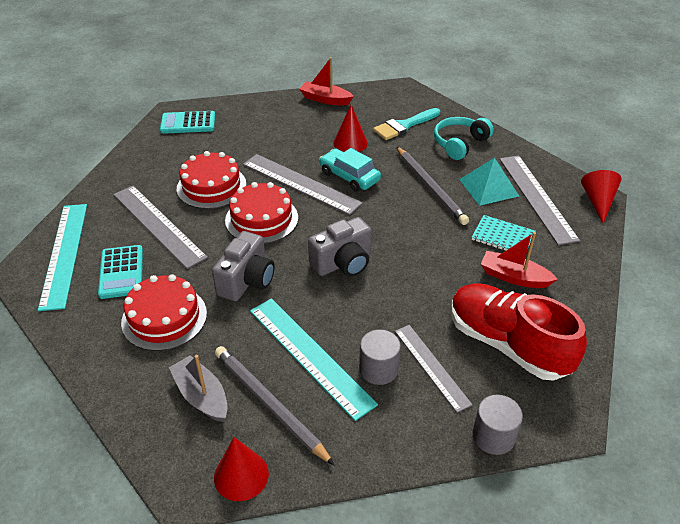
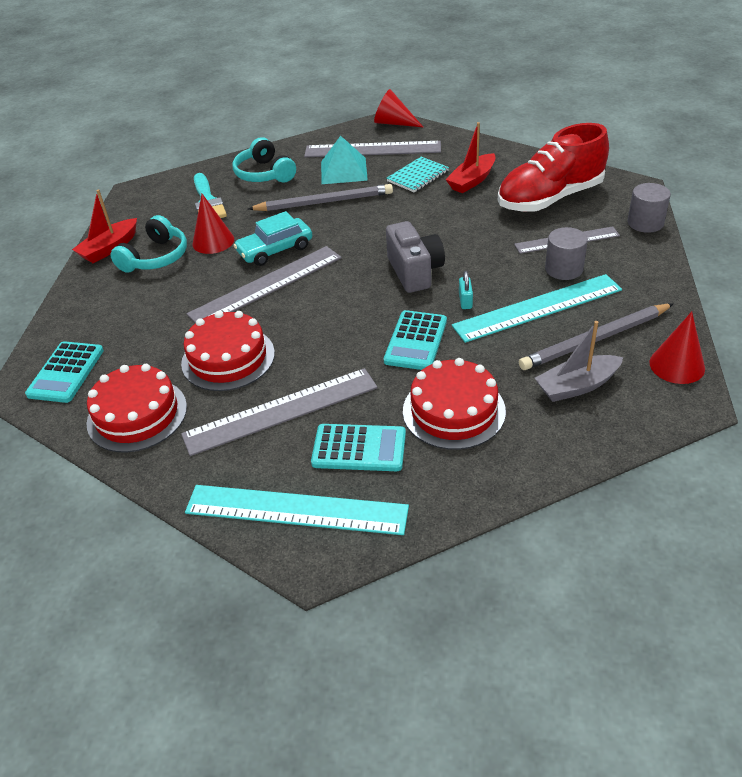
camera: 70 degrees left, 0 degrees up
(247, 281) = (416, 341): grey camera -> turquoise calculator
(261, 219) = (315, 321): red cake -> red cake (137, 414)
(308, 303) = (465, 301): none -> turquoise padlock
(321, 122) = (156, 257): none -> turquoise headphones

